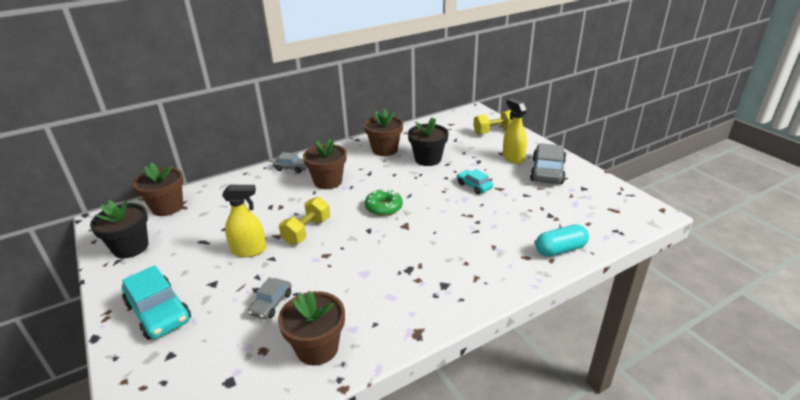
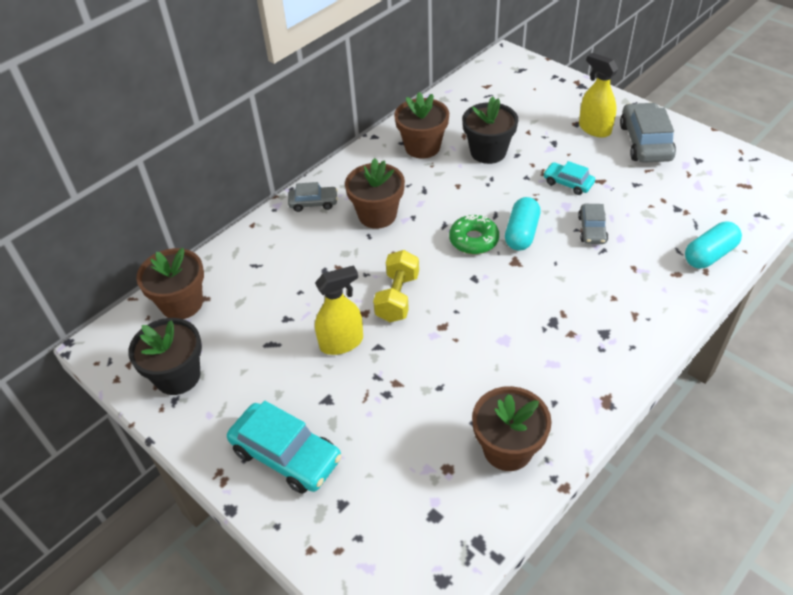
camera: 15 degrees left, 15 degrees up
(271, 303) = (418, 408): grey car -> grey car (592, 229)
(421, 209) = (521, 233): none -> turquoise capsule
(494, 131) = (550, 89): yellow dumbbell -> none

